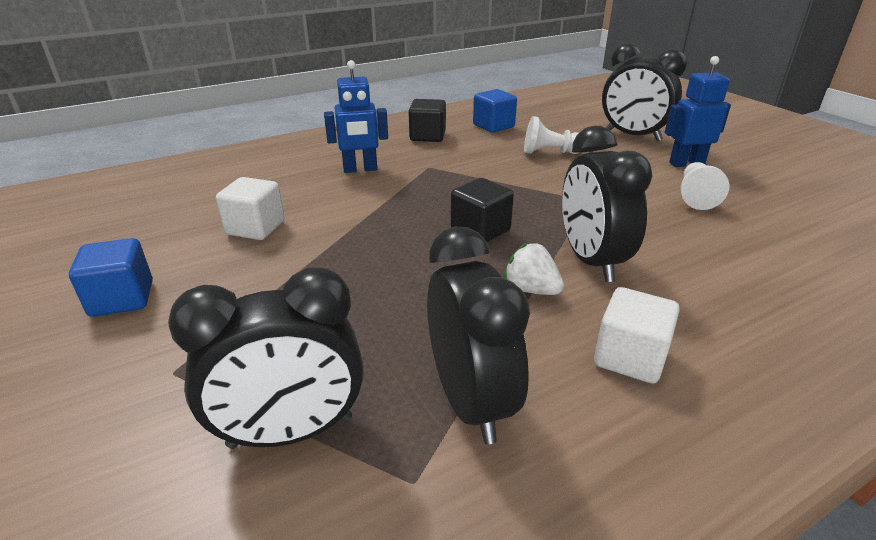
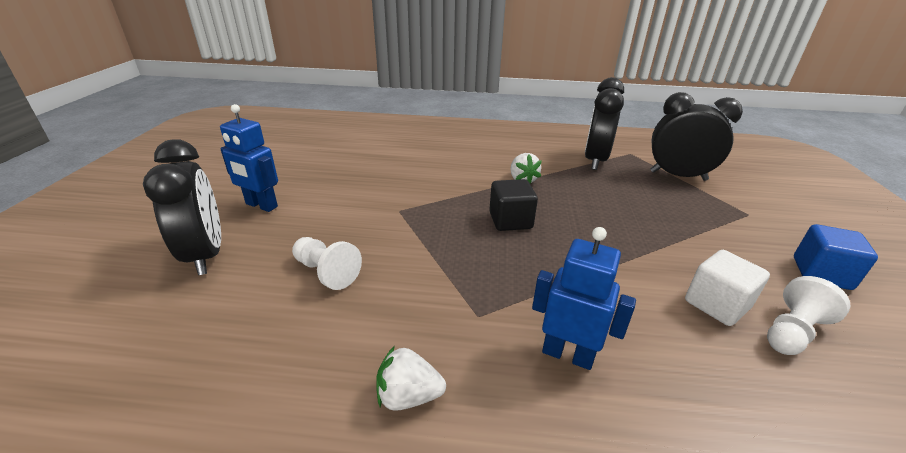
camera: 145 degrees left, 0 degrees up
(427, 136) = (408, 396): black cube -> white strawberry
(493, 126) = (287, 367): blue cube -> none
(591, 261) = (469, 179): black clock -> none
(630, 357) = (513, 149): white cube -> none
(696, 196) = (328, 183): white pawn -> white pawn (792, 331)

